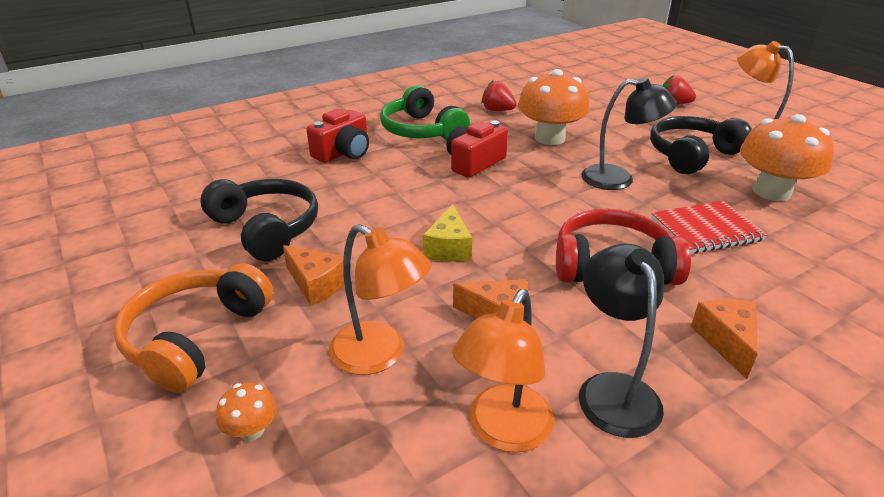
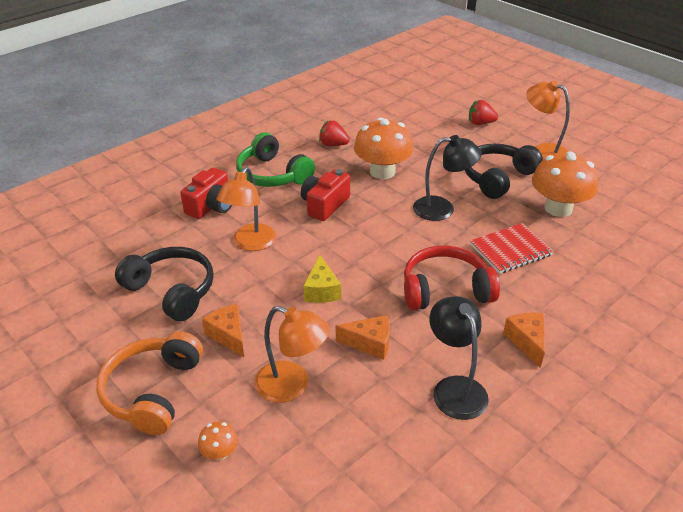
camera: 10 degrees left, 5 degrees up
(316, 284) = (229, 335): orange cheese -> orange cheese turned 150 degrees counterclockwise
(503, 431) = (388, 427): orange lamp -> orange lamp (250, 243)

